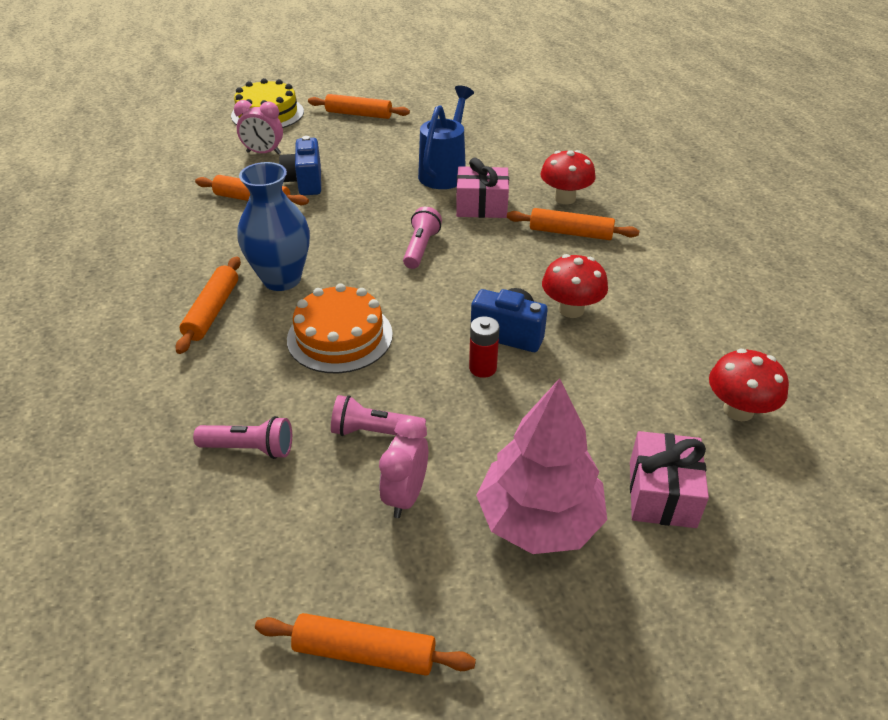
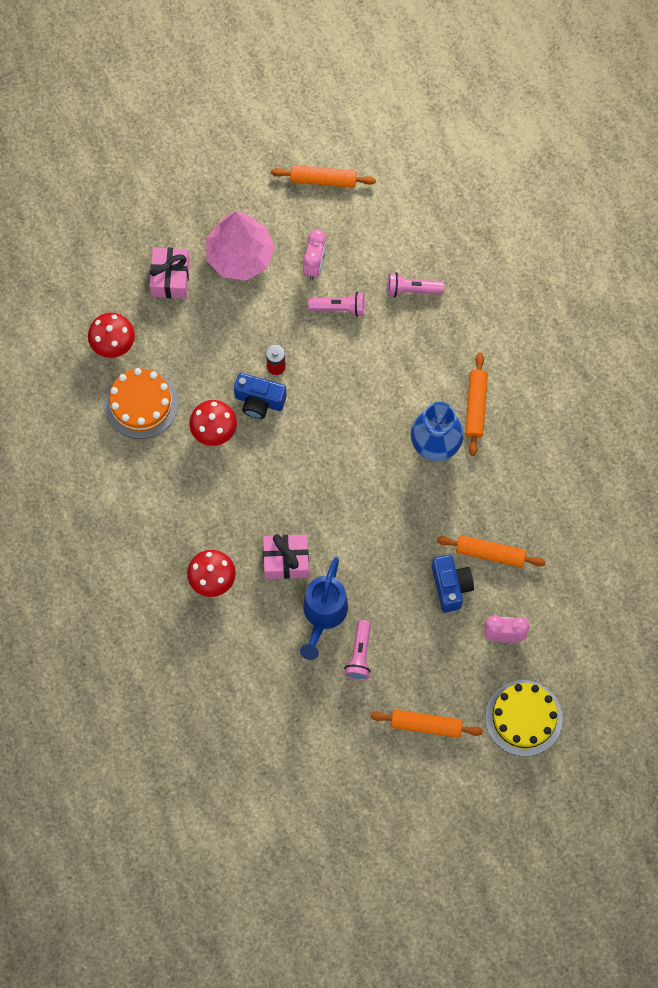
camera: 175 degrees right, 30 degrees up
(340, 336) = (377, 388): orange cake -> orange cake (141, 403)
(421, 248) = (332, 495): pink flashlight -> pink flashlight (359, 655)
(570, 233) = (209, 526): orange rolling pin -> none

